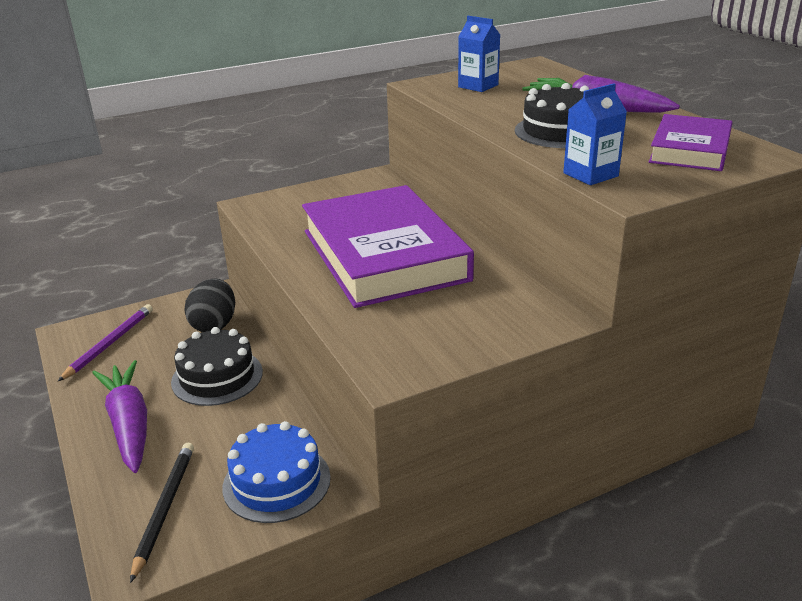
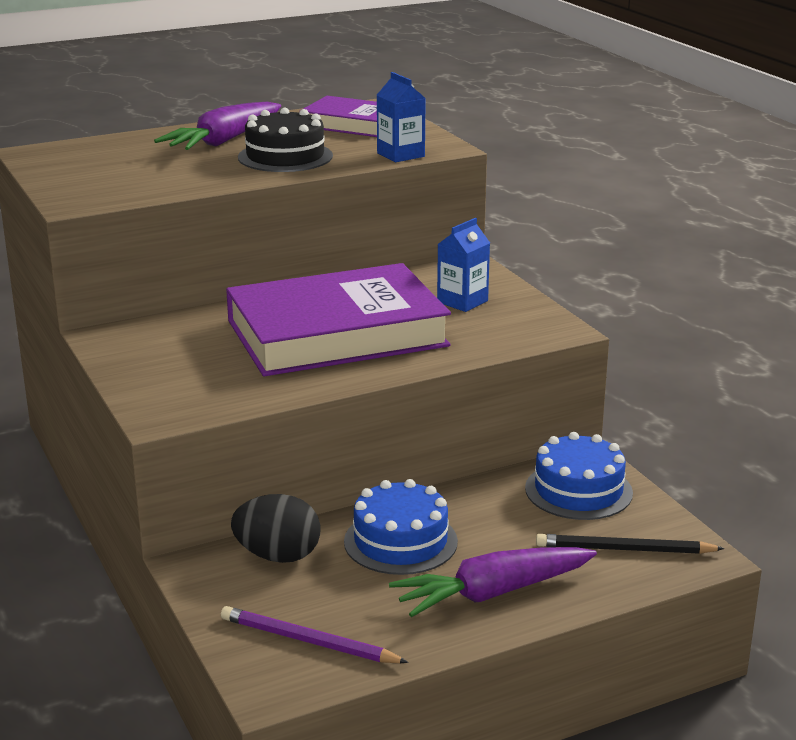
camera: 90 degrees left, 5 degrees down
(217, 377) = (400, 541): black cake -> blue cake
(478, 86) = (106, 179): blue carton -> blue carton (462, 301)

